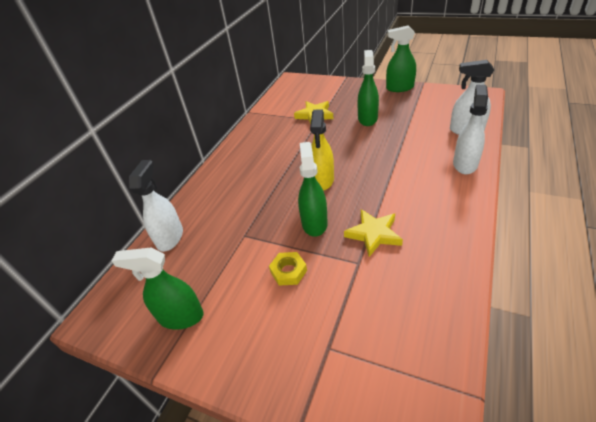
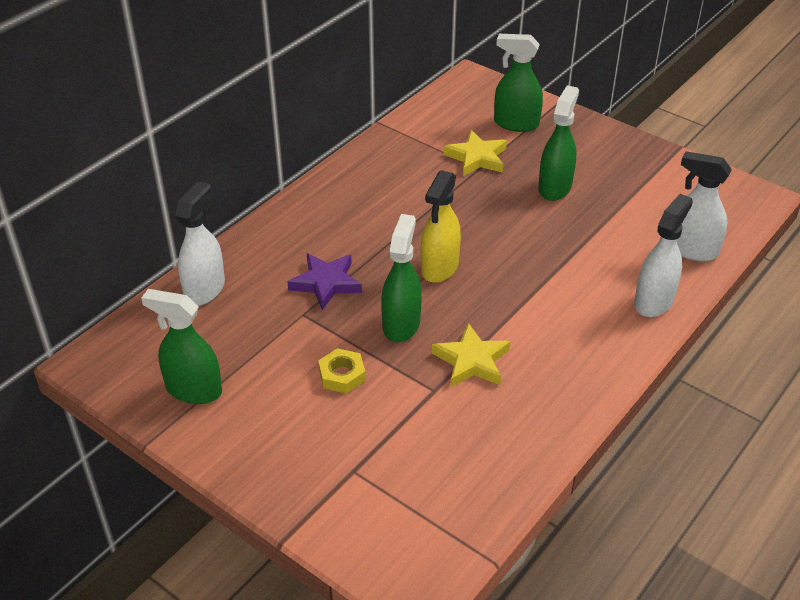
camera: 10 degrees right, 0 degrees up
(253, 210) = (326, 283): none -> purple star
(399, 88) = (635, 146): green spray bottle -> green spray bottle (516, 123)

